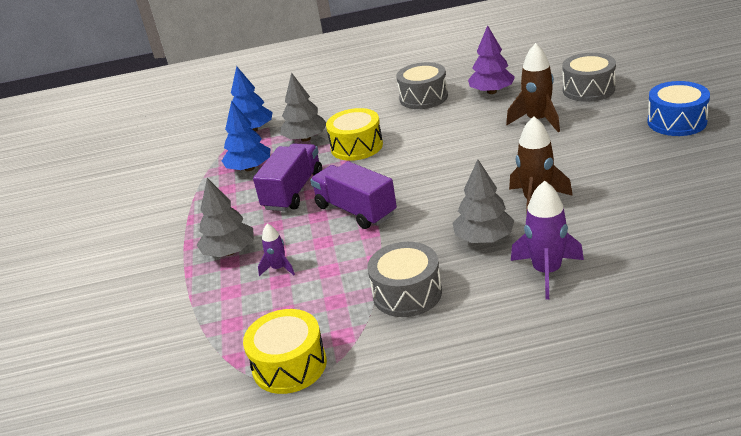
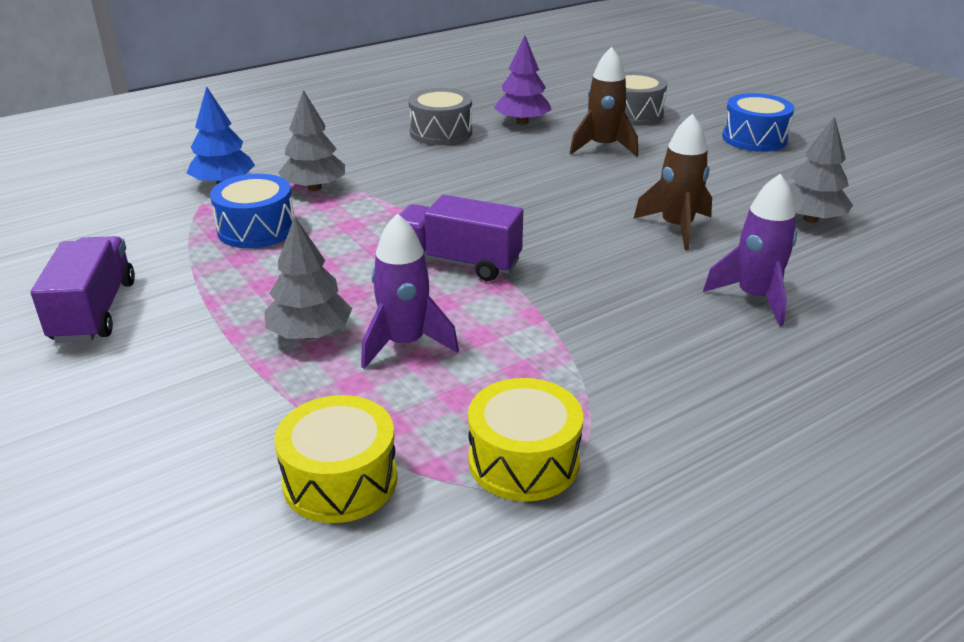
camera: 30 degrees left, 0 degrees up
(249, 168) = (256, 229): blue tree -> blue drum
(279, 268) = (405, 344): purple rocket -> purple rocket, size x1.80
(293, 191) = (348, 250): purple truck -> purple truck (94, 311)
(356, 146) = (396, 191): yellow drum -> yellow drum (340, 480)
(407, 293) = (609, 346): grey drum -> none
(484, 238) = (650, 273): grey tree -> grey tree (811, 219)

